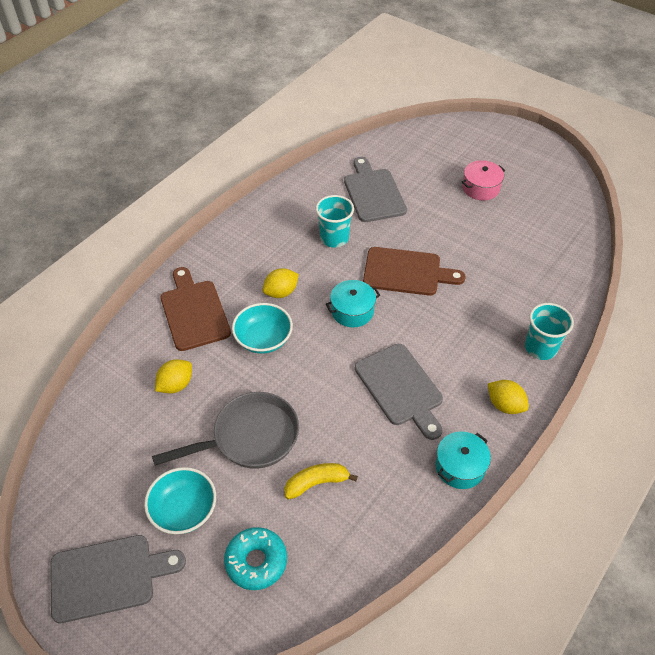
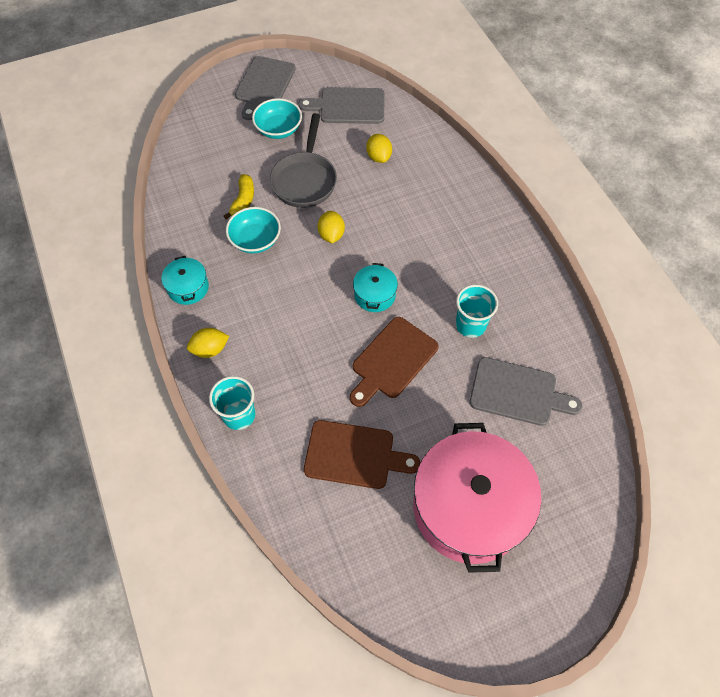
camera: 120 degrees right, 10 degrees up
(194, 312) = (443, 190): brown cutting board -> brown cutting board (354, 455)
(256, 561) = (218, 150): turquoise donut -> none
(263, 339) = (386, 222): turquoise bowl -> turquoise bowl (255, 240)
(281, 292) = (428, 255): yellow lemon -> yellow lemon (331, 235)
(401, 388) = (277, 288): grey cutting board -> grey cutting board (348, 106)
(480, 188) = (469, 507): pink pot -> pink pot, size x2.33

